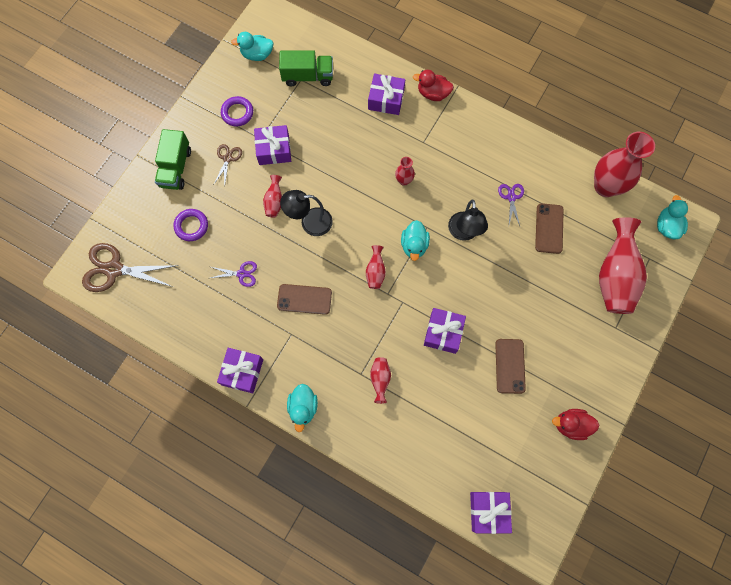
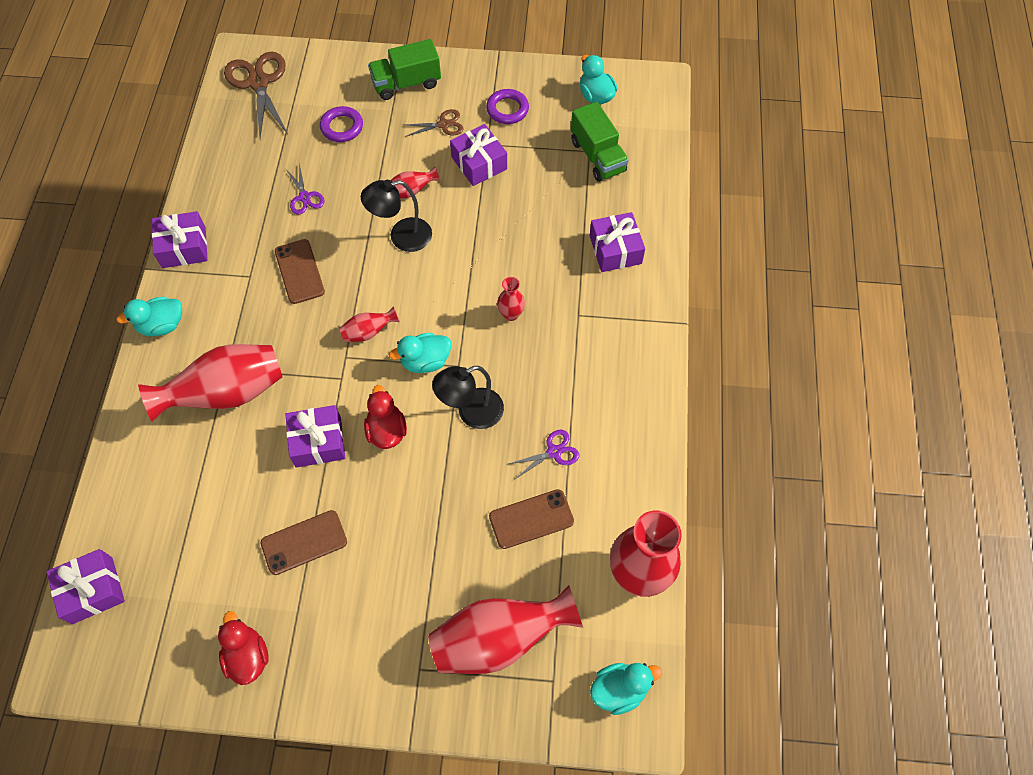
camera: 65 degrees right, 10 degrees down
(309, 222) = (402, 237): black lamp -> black lamp turned 75 degrees counterclockwise
(380, 379) = (227, 393): red vase -> red vase, size x2.16
(433, 93) = (656, 298): red duck -> red duck (386, 430)

